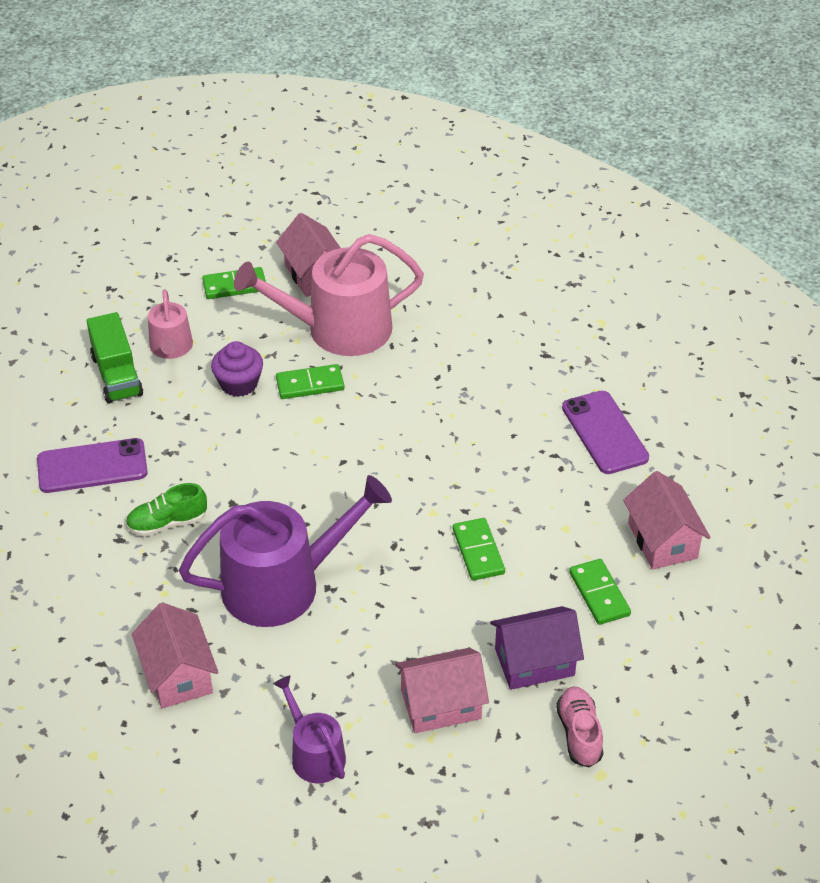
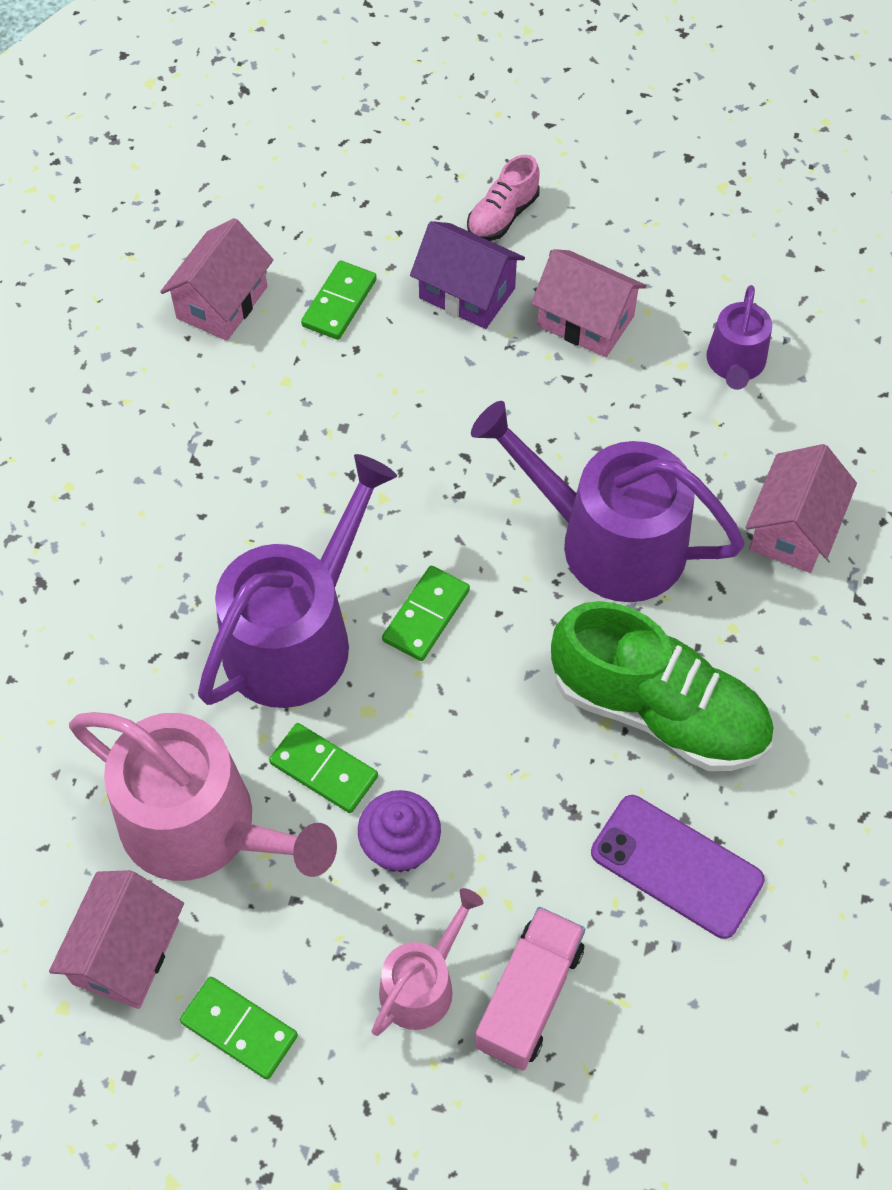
camera: 135 degrees left, 15 degrees up
(117, 375) = (529, 997): green truck -> pink truck
(167, 523) = (658, 711): green shoe -> green shoe, size x2.01
(393, 423) = (297, 635): none -> purple watering can
(478, 551) = (390, 424): green domino -> green domino (426, 615)
(604, 433) = (116, 443): purple phone -> none

